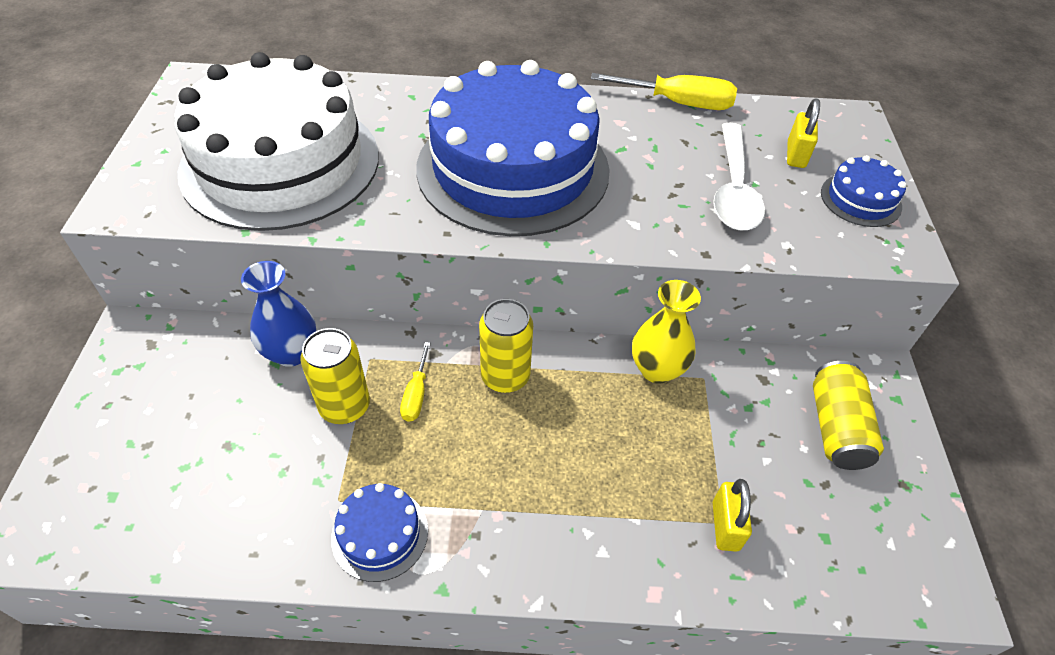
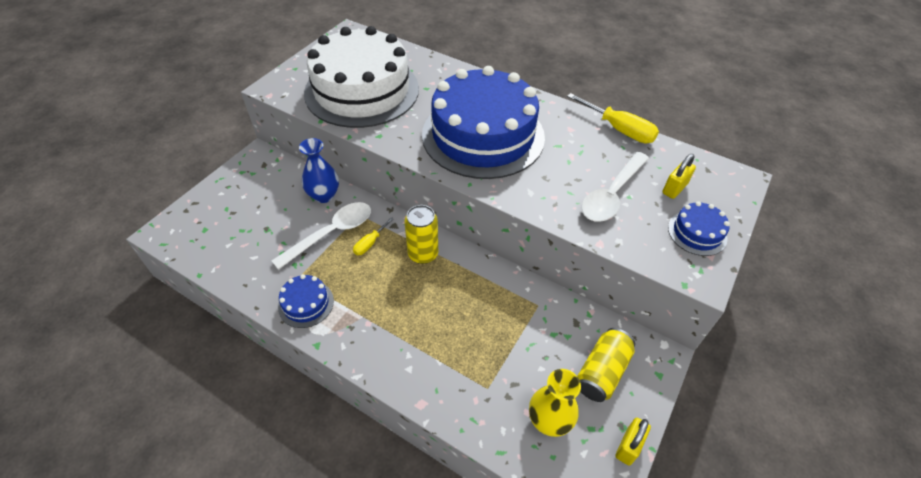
camera: 30 degrees right, 0 degrees up
(345, 406) = (331, 233): yellow can -> white spoon
(657, 369) = (512, 288): yellow vase -> yellow vase (549, 420)
(725, 526) = (487, 391): yellow padlock -> yellow padlock (628, 446)

